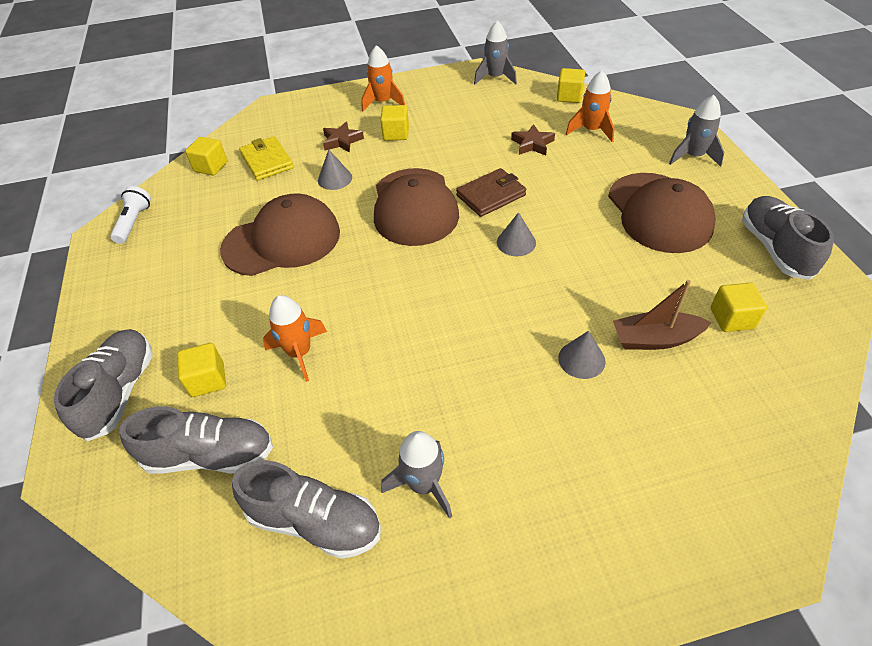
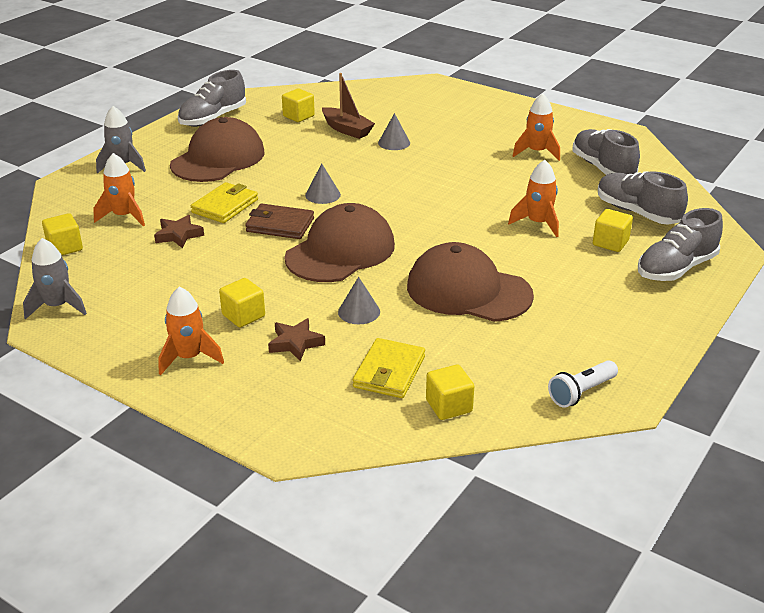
camera: 135 degrees left, 15 degrees down
(424, 485) = (536, 152): grey rocket -> orange rocket
(555, 181) = (225, 206): none -> yellow wallet

